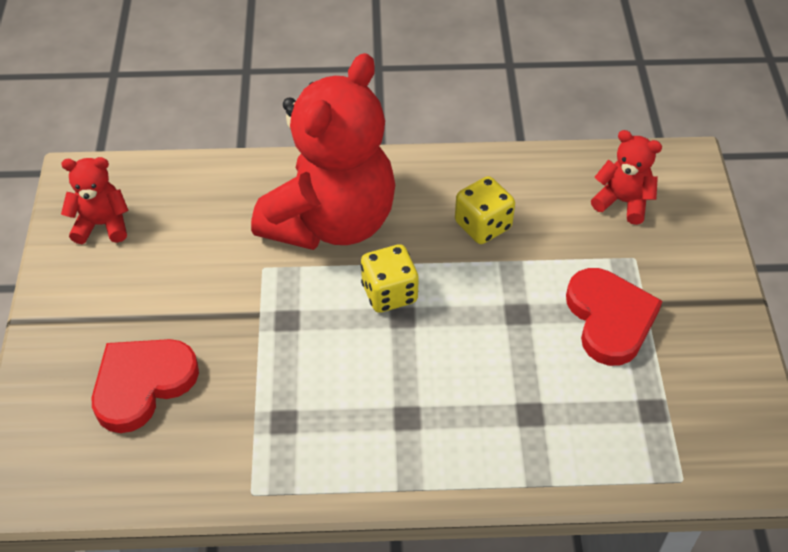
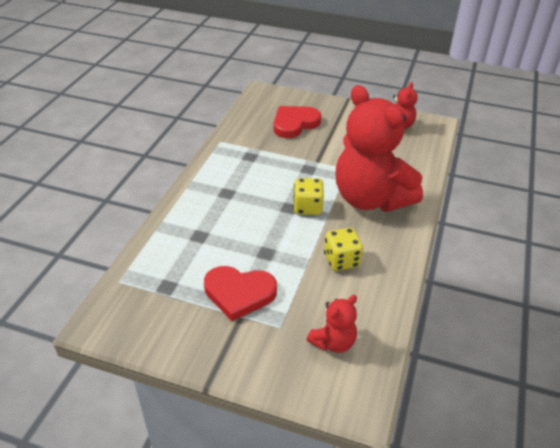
camera: 110 degrees right, 10 degrees down
(142, 384) = (294, 124): red heart -> red heart turned 105 degrees counterclockwise

